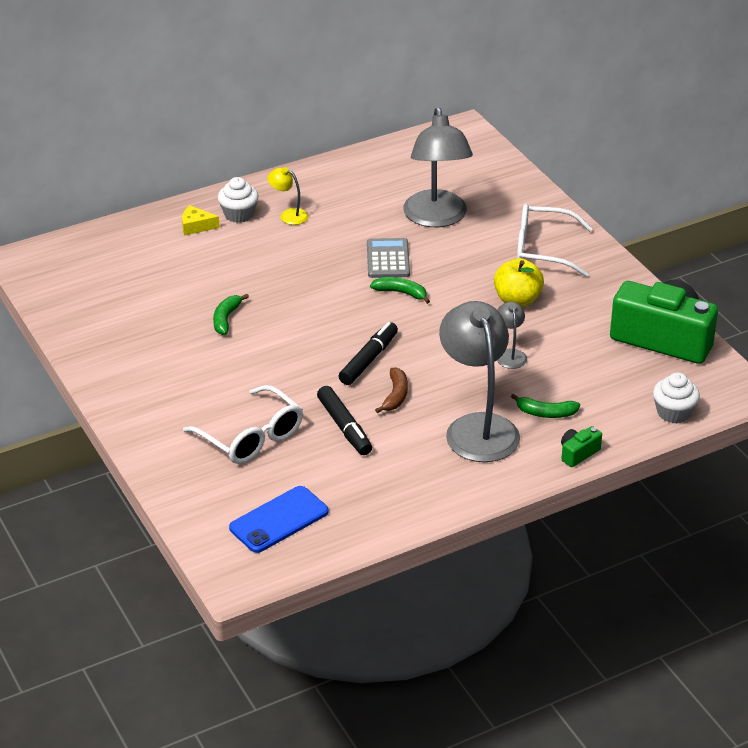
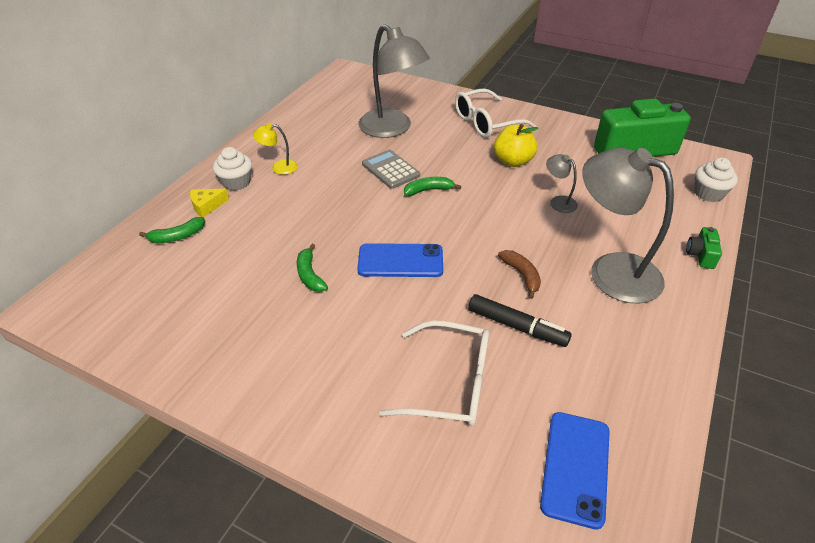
camera: 35 degrees left, 5 degrees up
(308, 340) = (400, 261): none -> blue phone
(369, 360) = (466, 254): black marker -> none
(545, 413) = (638, 234): green banana -> green banana (177, 236)

